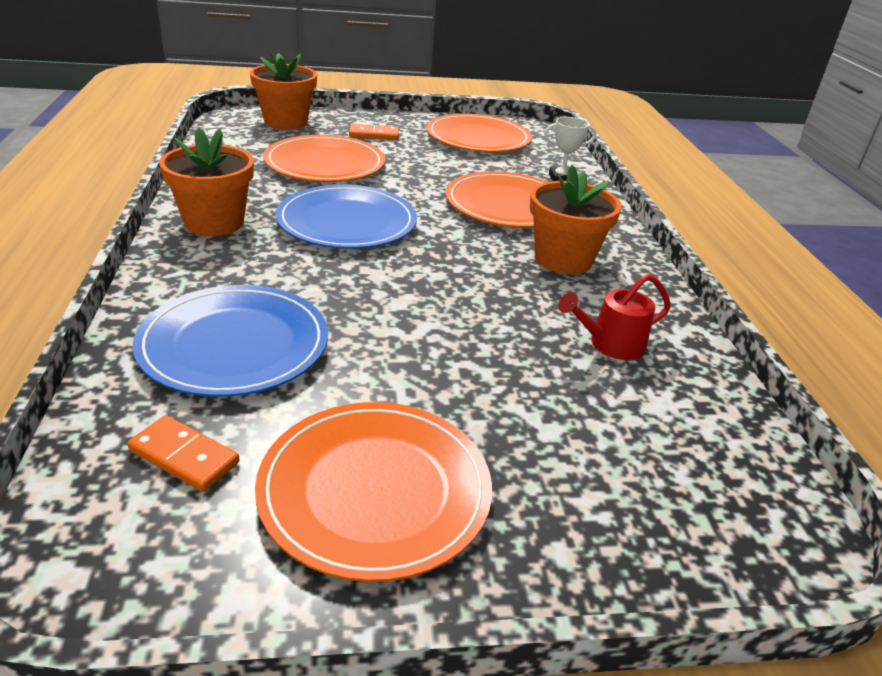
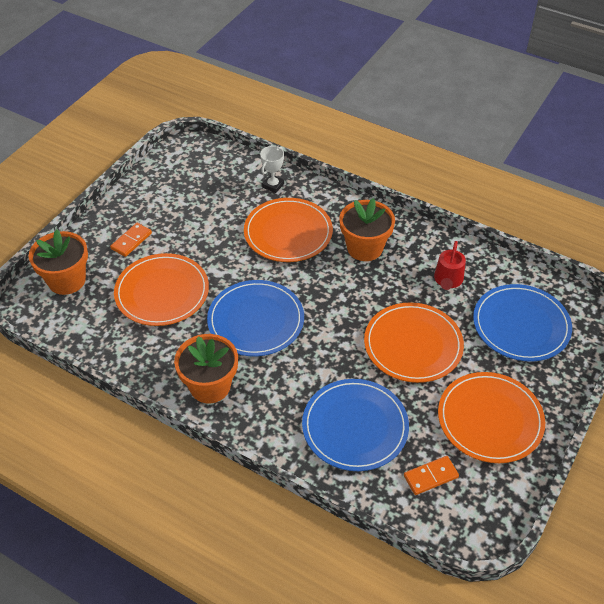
camera: 50 degrees left, 15 degrees up
(478, 138) = (181, 188): orange plate -> orange plate (413, 345)
(632, 457) = (521, 325): none -> blue plate

